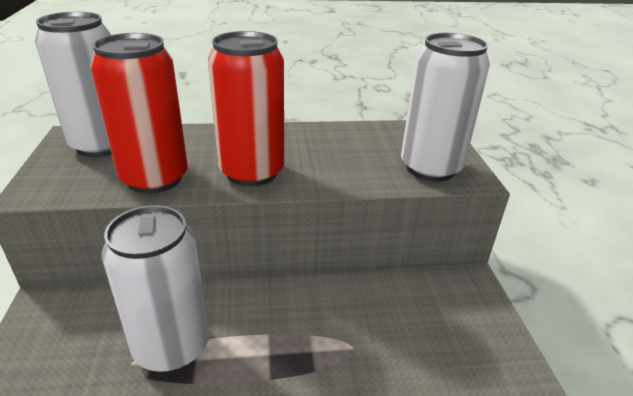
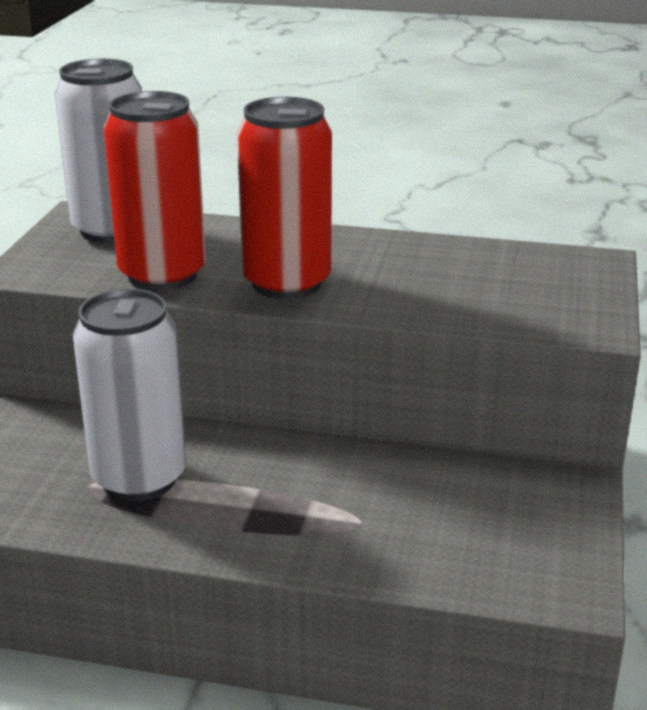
camera: 20 degrees right, 5 degrees down
(430, 168) = (542, 309): white can -> none

